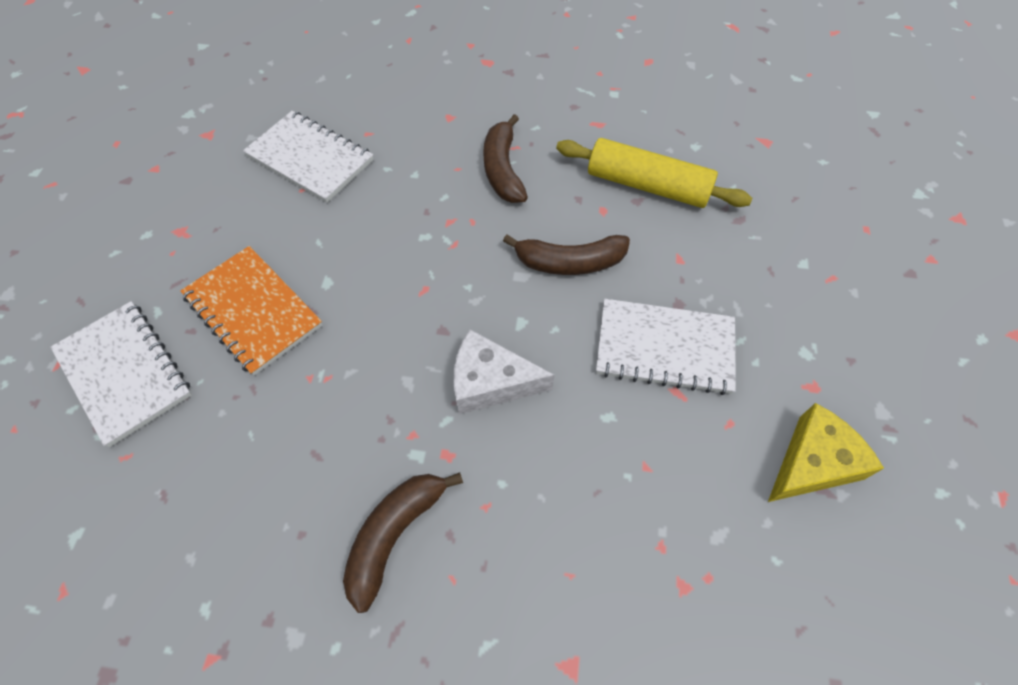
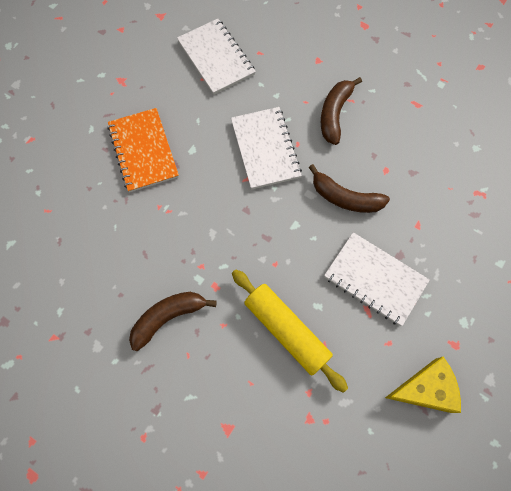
camera: 25 degrees right, 10 degrees up
(124, 373) = (61, 160): white notebook -> white notebook (265, 149)
(491, 382) = (259, 254): white cheese -> none
(647, 185) = (425, 164): yellow rolling pin -> yellow rolling pin (286, 331)

